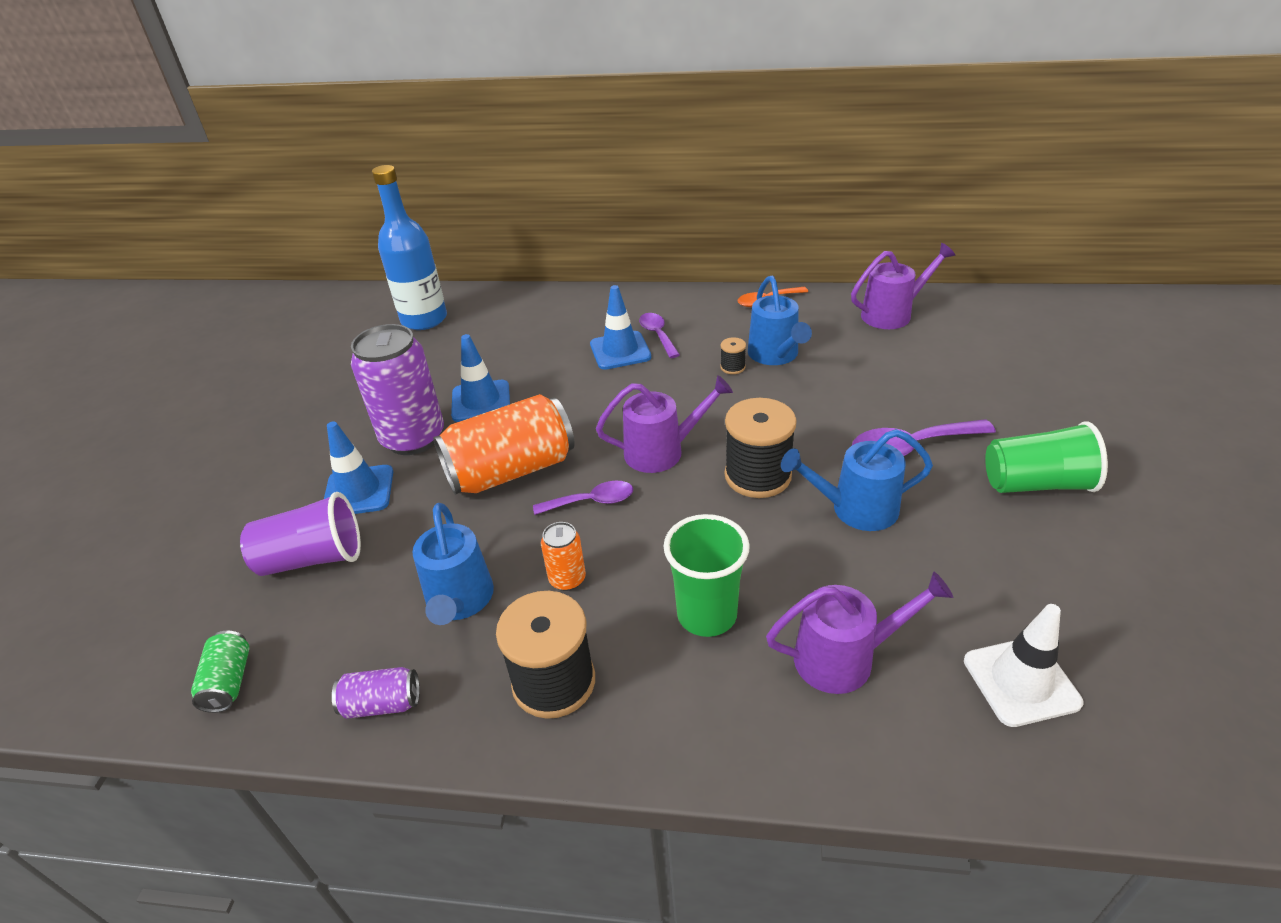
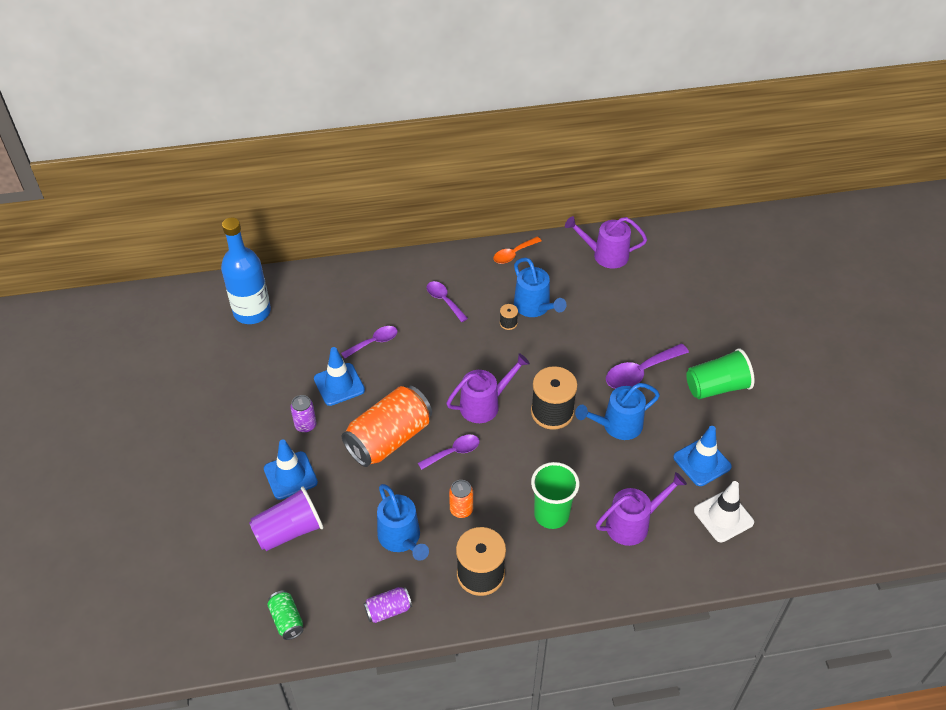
camera: 20 degrees left, 10 degrees up
(413, 438) = (305, 425): purple can -> purple can, size x0.47
(549, 365) = (374, 342): none -> purple spoon
(620, 351) = (422, 320): blue traffic cone -> blue traffic cone (702, 462)
(892, 314) = (605, 255): purple watering can -> purple watering can turned 135 degrees counterclockwise

